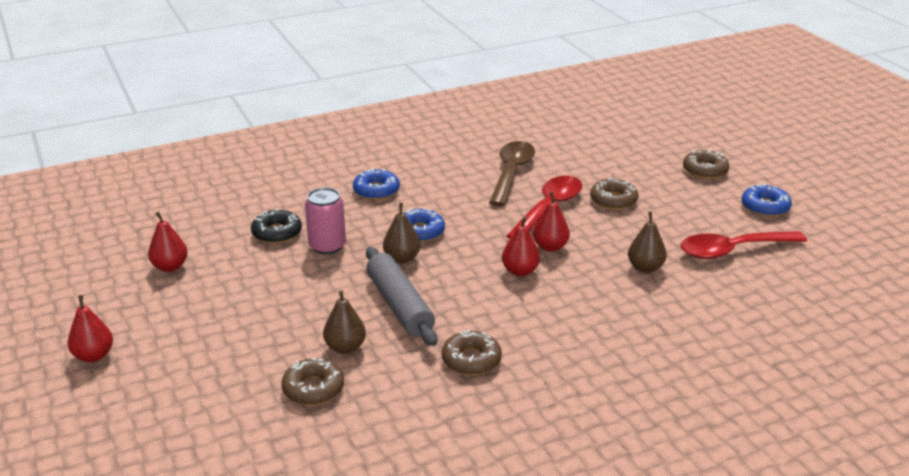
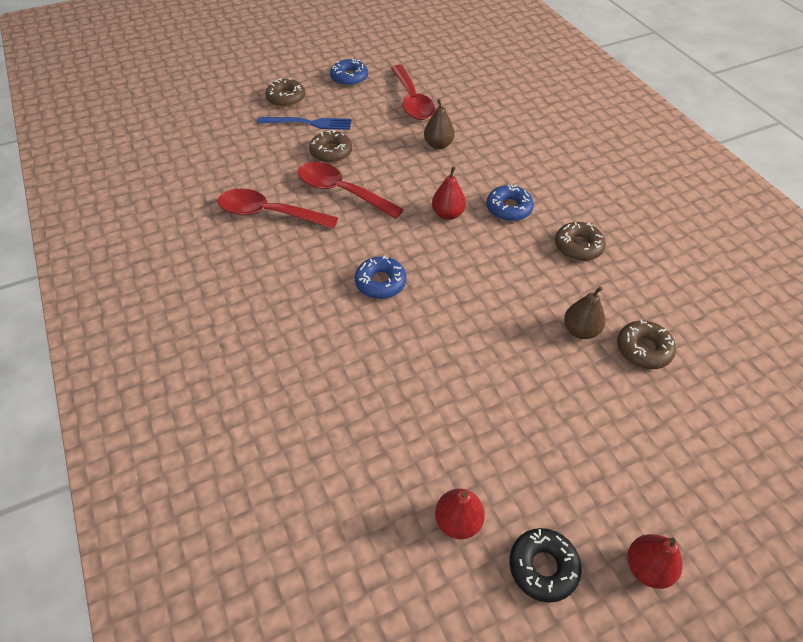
camera: 90 degrees left, 20 degrees up
(277, 233) = (379, 411): black donut -> black donut (543, 567)
(327, 246) = (408, 359): pink can -> none
(376, 190) = (291, 322): blue donut -> blue donut (509, 208)
(399, 305) = (510, 294): grey rolling pin -> none
(402, 258) = (430, 295): brown pear -> none
(511, 173) = (269, 213): brown spoon -> red spoon
(550, 247) = (408, 194): red pear -> none
(661, 185) = (308, 123): none -> blue fork

